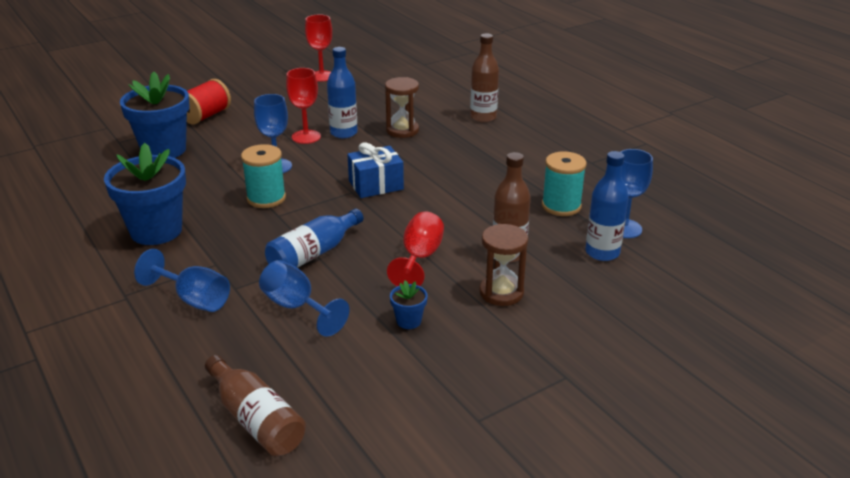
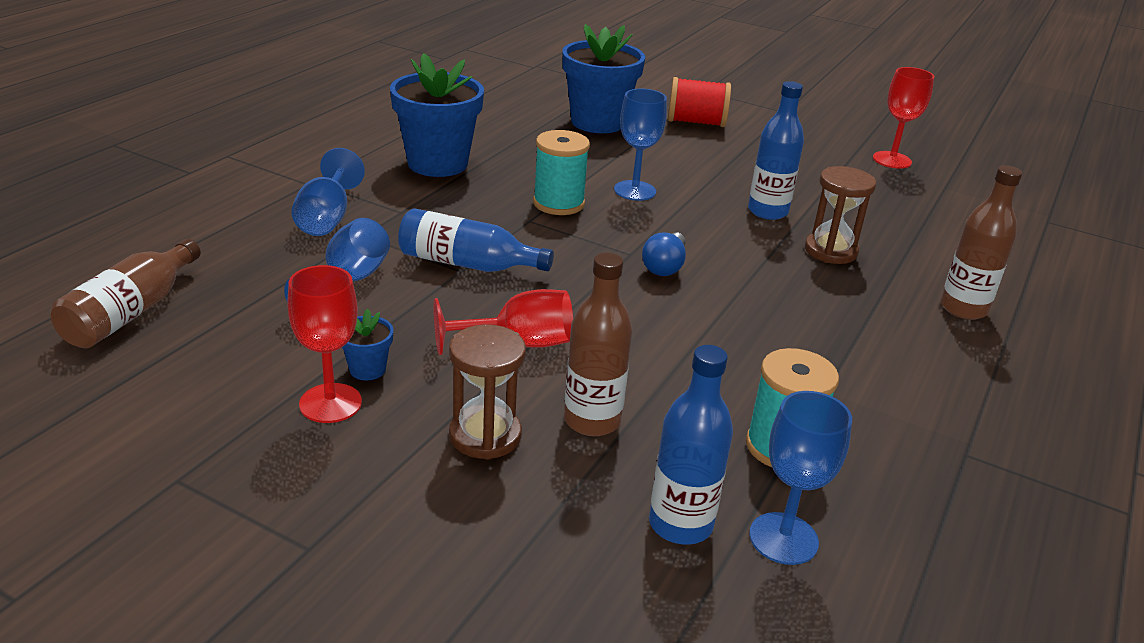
camera: 60 degrees right, 0 degrees up
(306, 137) = (725, 190): red goblet -> red goblet (330, 403)
(376, 185) = (665, 266): blue gift -> blue light bulb

